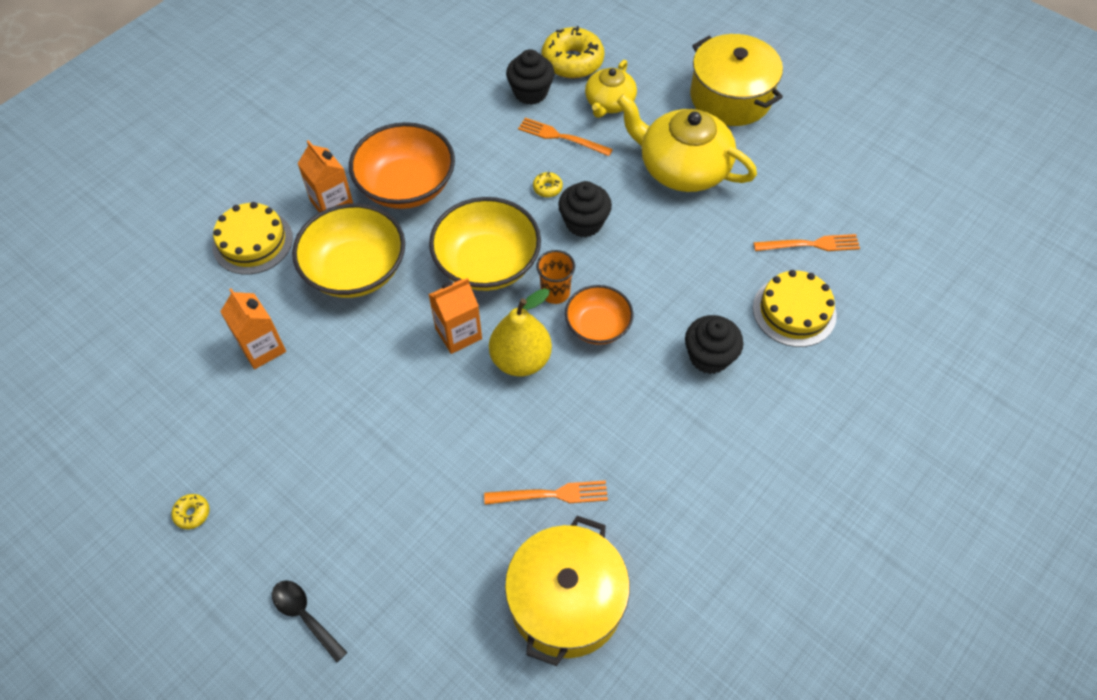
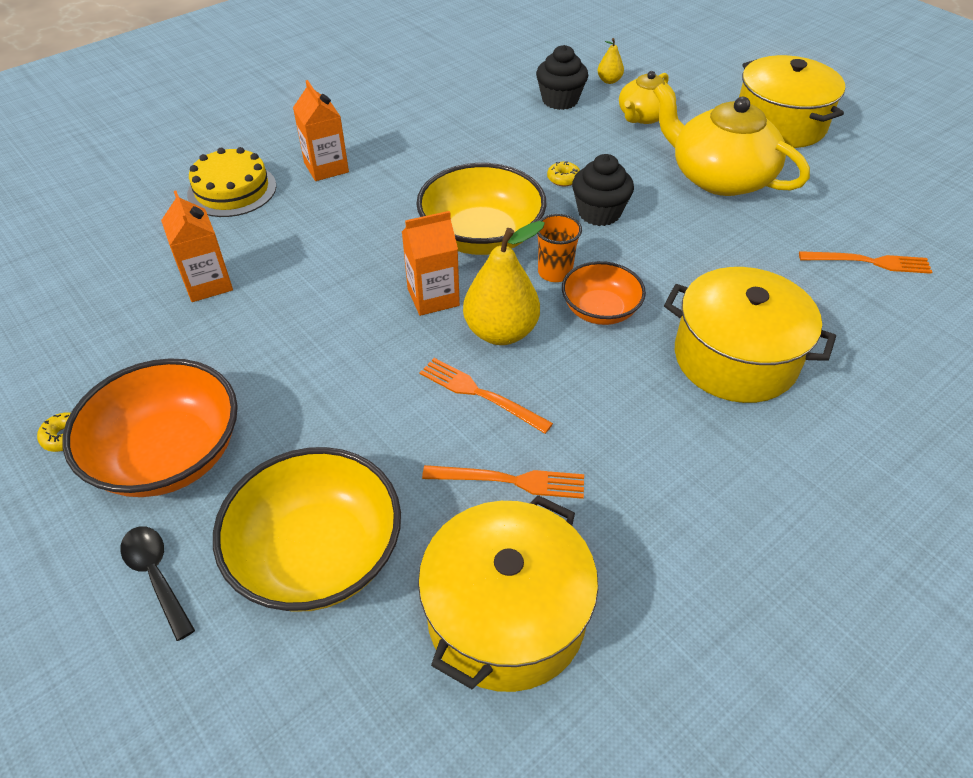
camera: 10 degrees right, 10 degrees down
(355, 270) = (333, 226): yellow bowl -> yellow bowl (318, 554)
(406, 186) = (409, 161): orange bowl -> orange bowl (169, 455)
(561, 137) = (587, 138): orange fork -> orange fork (480, 394)
(572, 61) = (609, 81): yellow donut -> yellow pear
(709, 356) = (735, 358): black cupcake -> yellow pot
(794, 311) = (847, 325): yellow cake -> none

